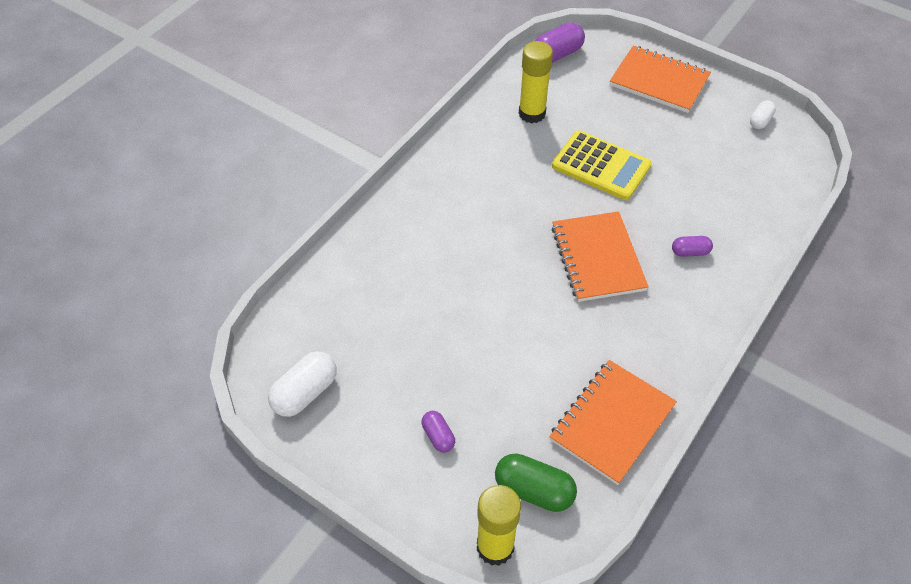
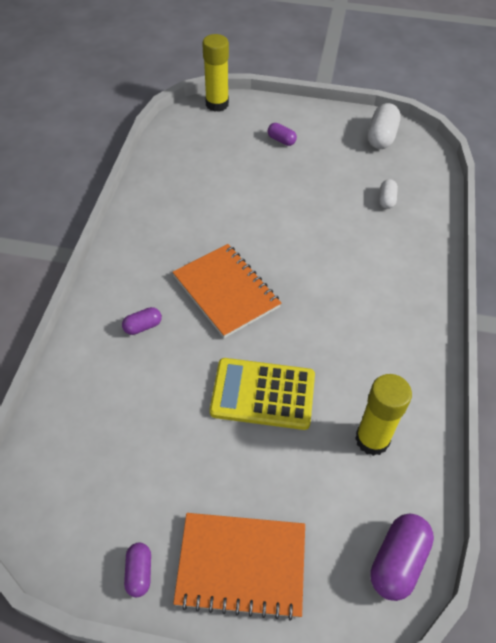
camera: 155 degrees right, 0 degrees up
(534, 490) = (206, 132): green capsule -> none
(612, 423) = (170, 179): orange notebook -> none
(728, 98) = (139, 572): none -> purple capsule
(760, 121) = (90, 543): white capsule -> white capsule (386, 200)

